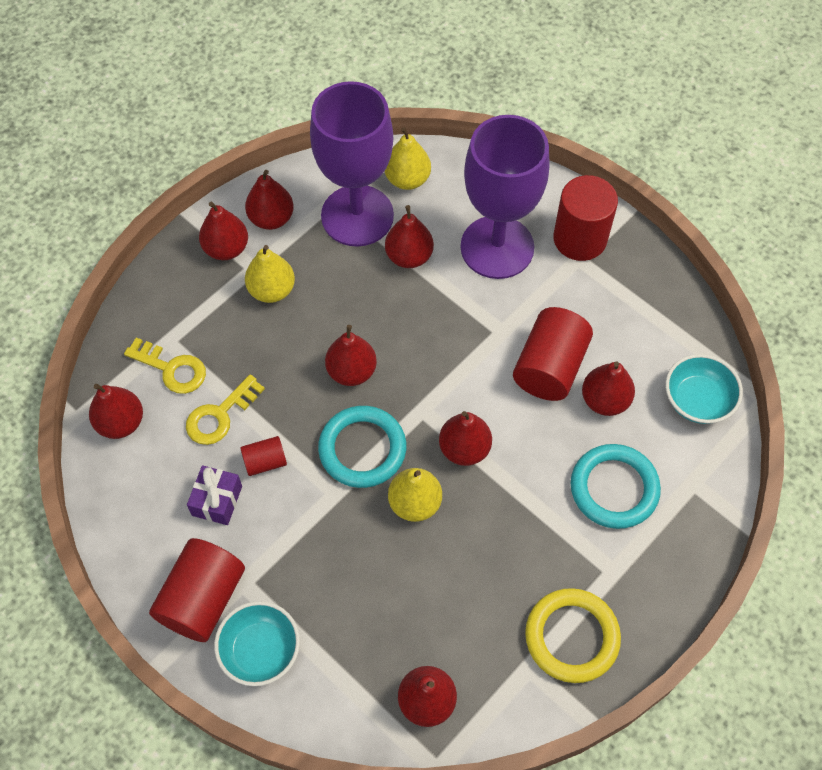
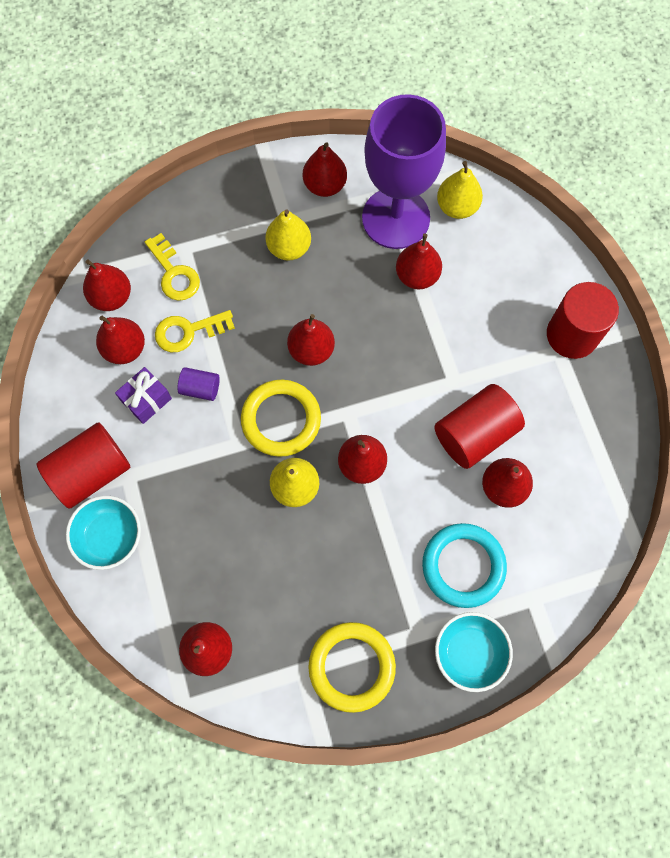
camera: 30 degrees right, 10 degrees up
(226, 248) = (274, 193): red pear -> red pear (125, 348)
(265, 462) = (200, 388): red cylinder -> purple cylinder
(362, 449) = (281, 419): turquoise ring -> yellow ring
(497, 247) = (495, 306): purple goblet -> none
(697, 400) = (583, 531): turquoise bowl -> turquoise bowl (469, 652)

